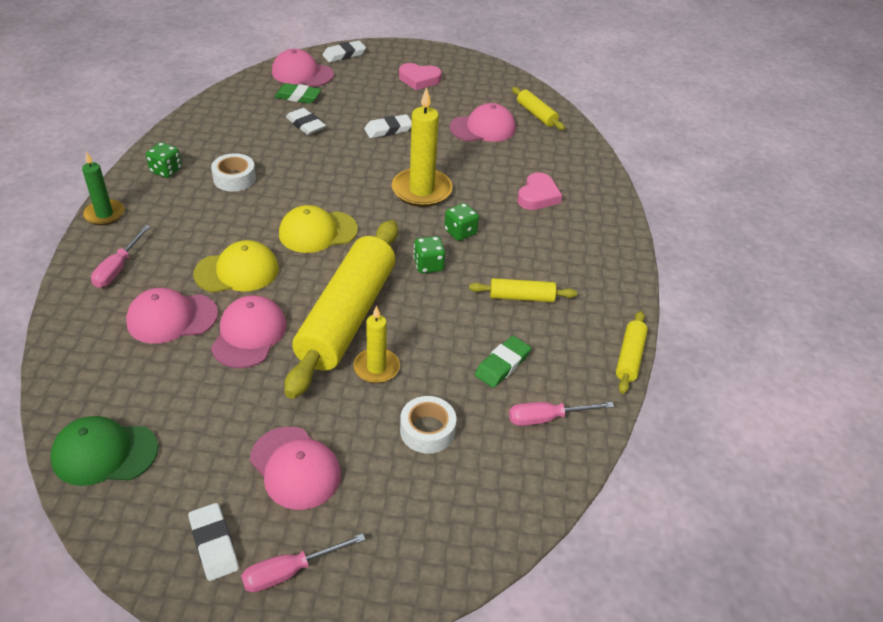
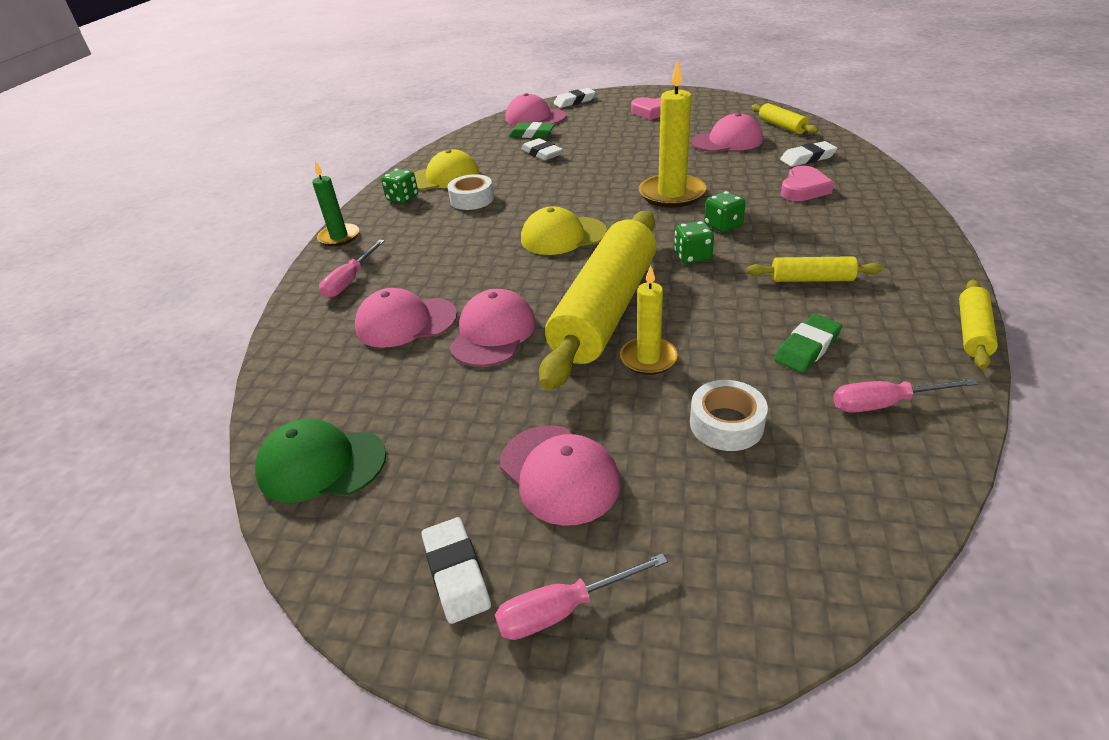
camera: 10 degrees right, 5 degrees down
(237, 271) = (477, 276): yellow cap -> yellow cap (444, 177)
(388, 129) = (627, 150): white eraser -> white eraser (807, 158)

